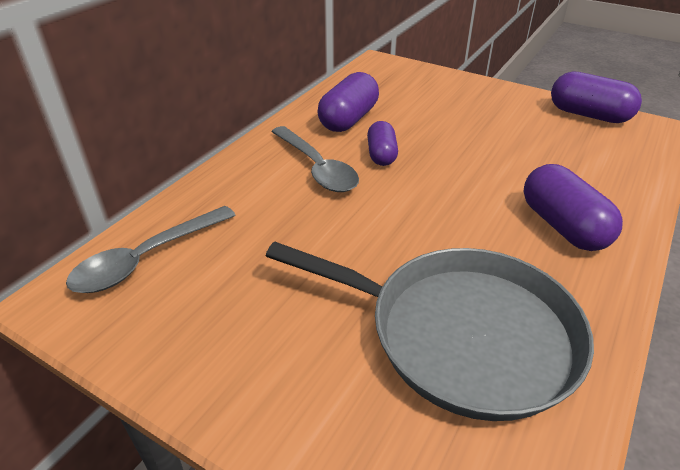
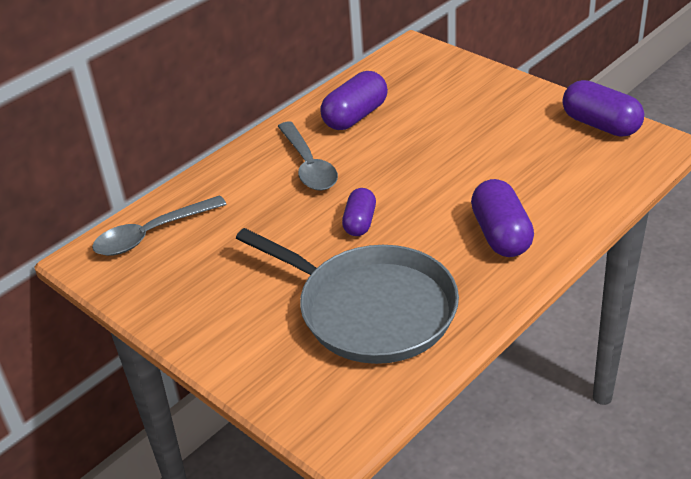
camera: 15 degrees right, 0 degrees up
(381, 155) = (371, 156): purple capsule -> purple capsule (360, 222)

